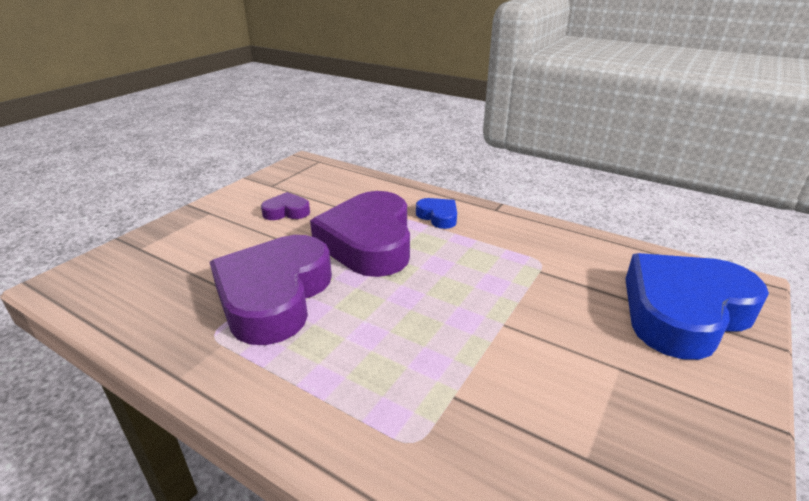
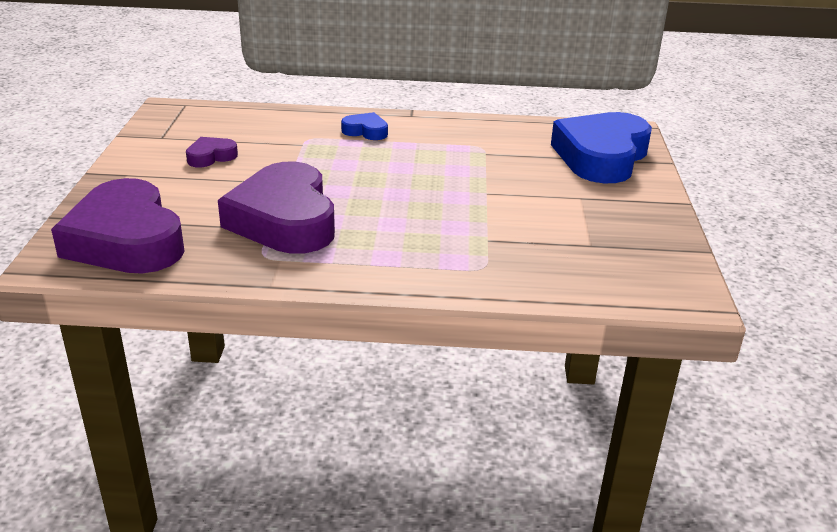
camera: 30 degrees left, 0 degrees up
(369, 242) = (323, 164): purple heart -> purple heart (126, 240)

